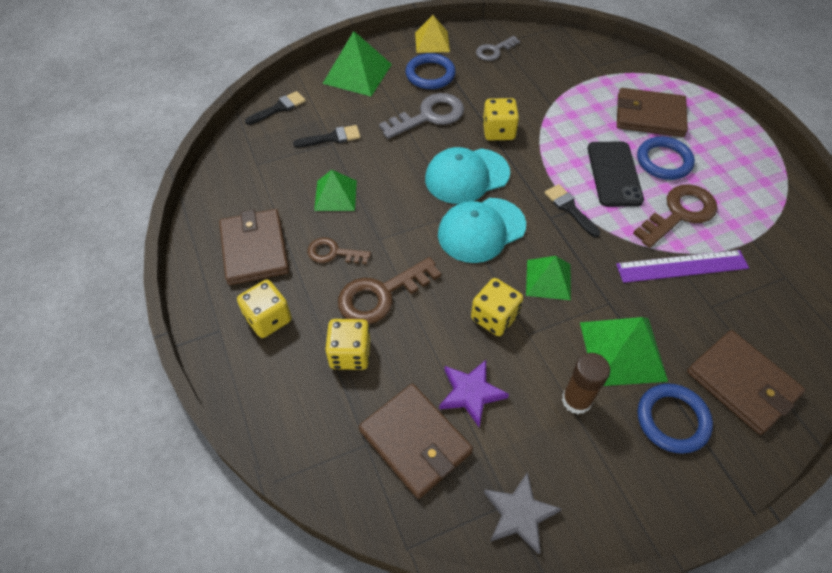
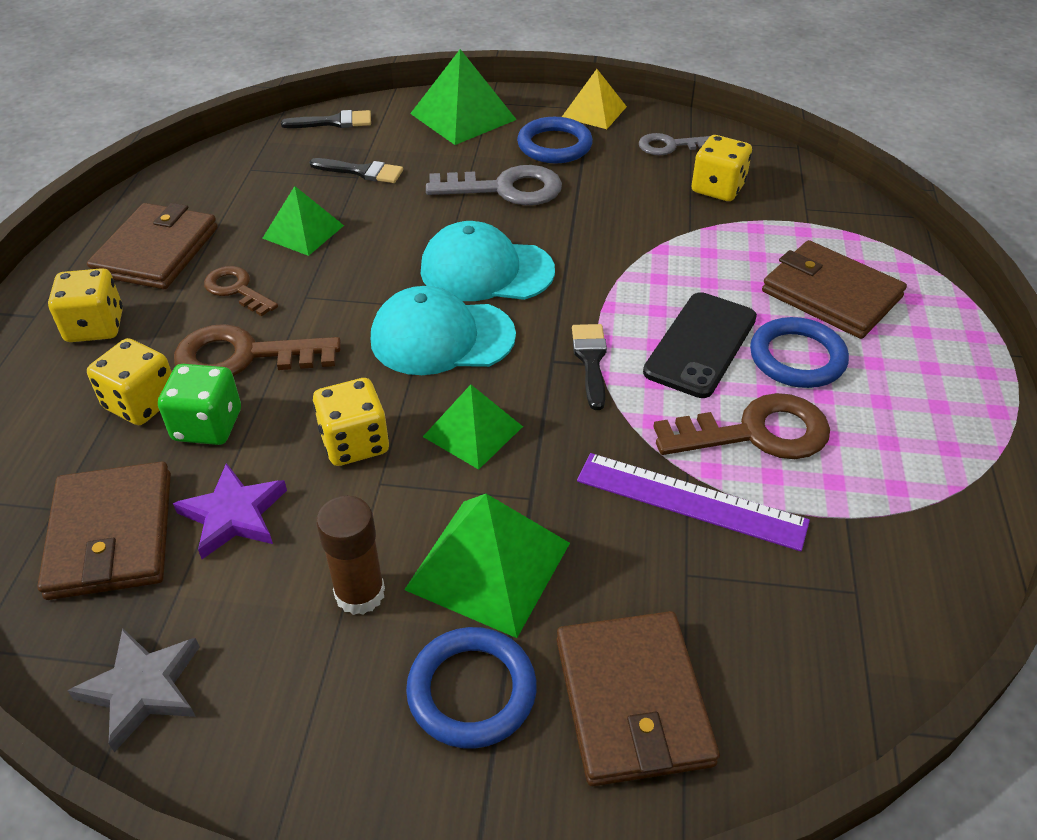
camera: 30 degrees right, 10 degrees down
(403, 348) = (207, 425): none -> green dice
(498, 131) = (582, 236): yellow dice -> yellow dice (718, 188)

